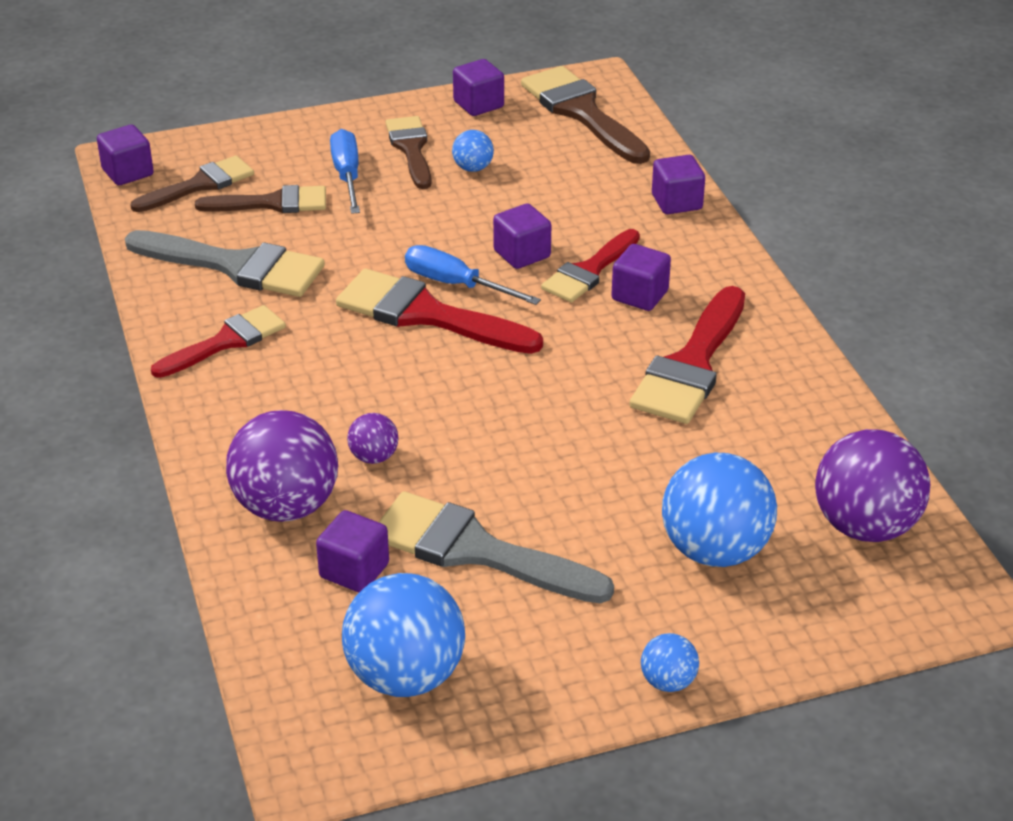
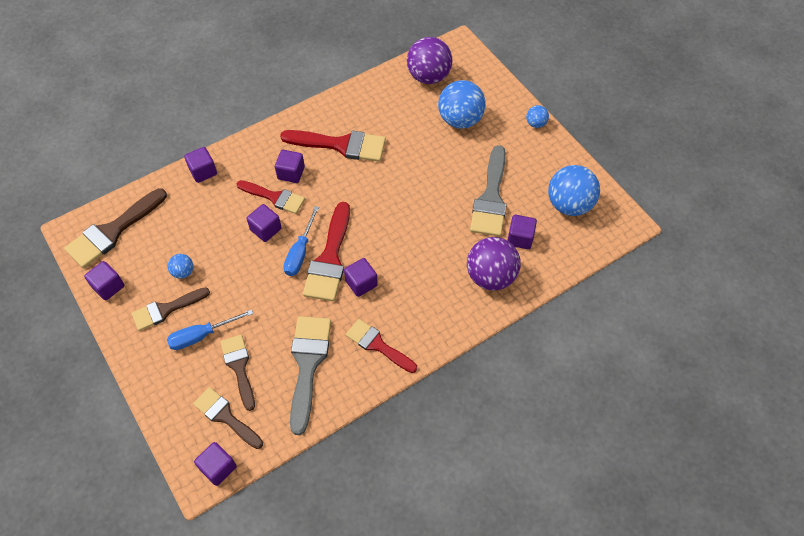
camera: 105 degrees left, 20 degrees up
(357, 342) = (361, 283): none -> purple cube
(374, 457) = (445, 251): purple ball -> none

